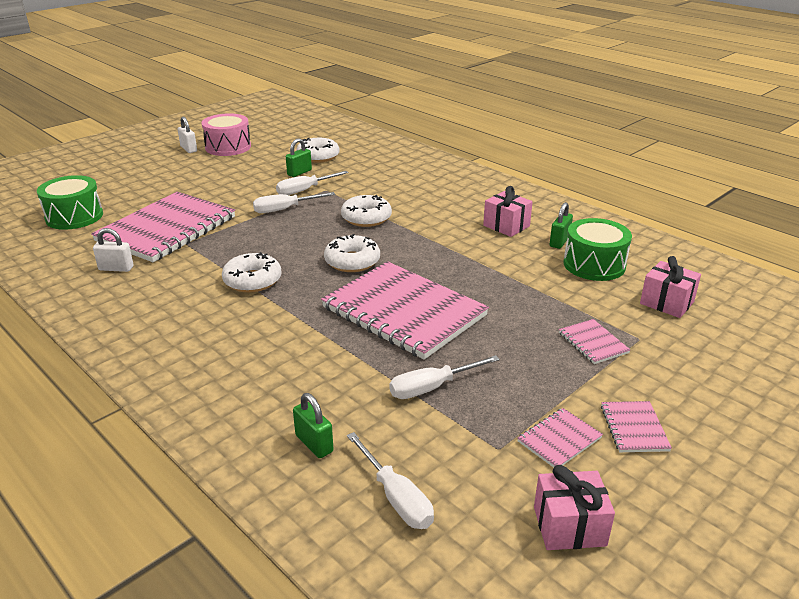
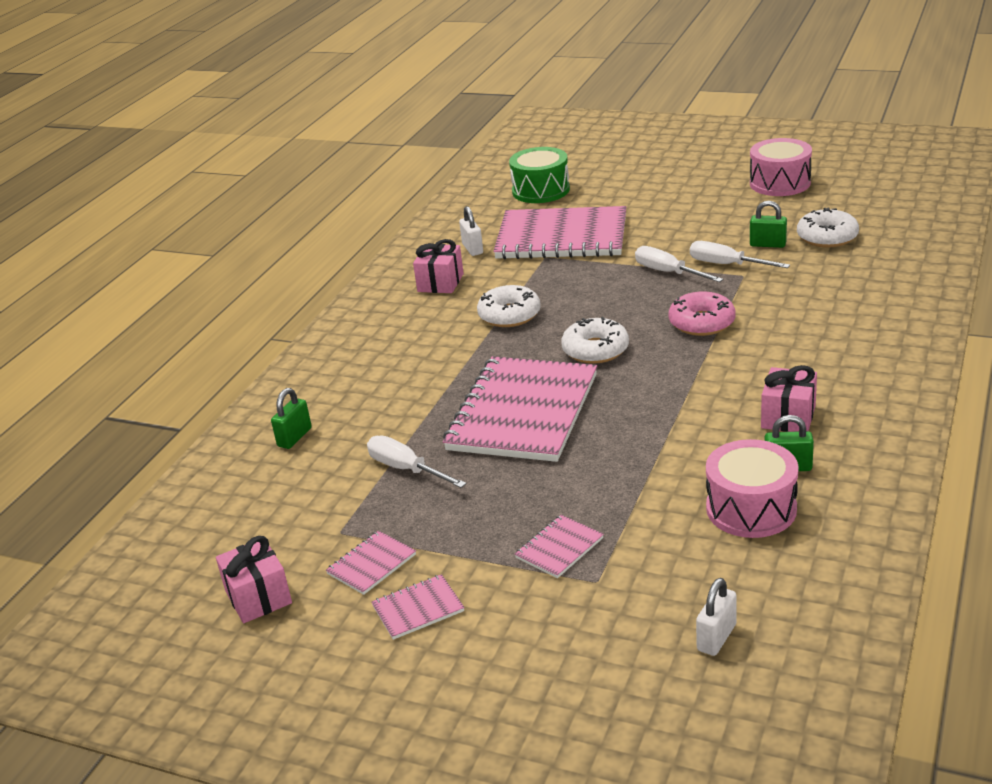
camera: 70 degrees right, 0 degrees up
(188, 149) = (746, 168): white padlock -> white padlock (716, 637)
(366, 218) = (702, 323): white donut -> pink donut
(396, 497) = (251, 498): white screwdriver -> none
(559, 440) = (371, 564): pink notebook -> pink notebook turned 75 degrees counterclockwise
(594, 265) = (751, 509): green drum -> pink drum
(666, 303) = (703, 588): pink gift -> pink gift (440, 283)

